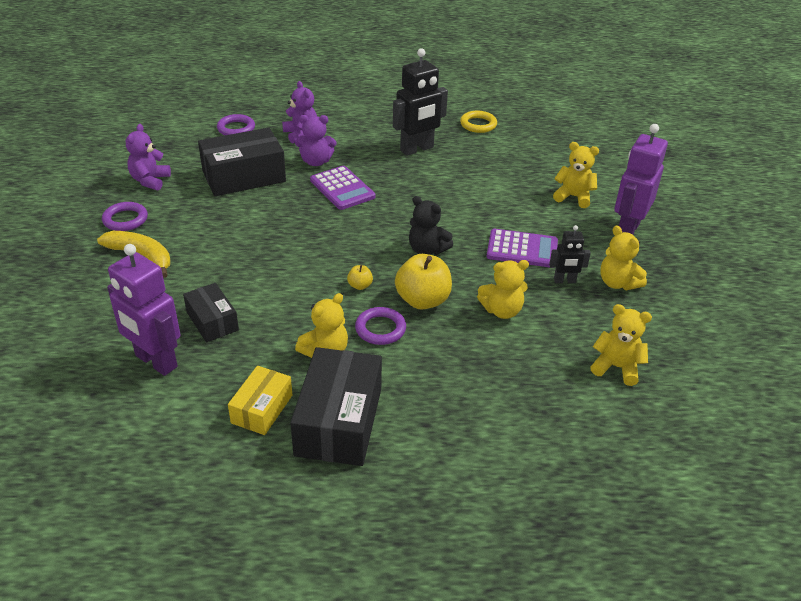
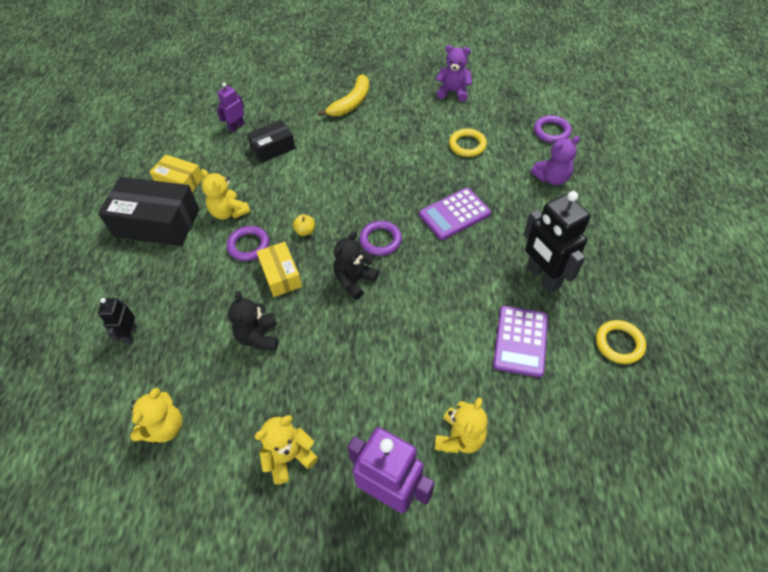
camera: 95 degrees right, 15 degrees up
(125, 219) = (398, 88): purple ring -> purple ring (380, 240)
(156, 361) = (236, 126): purple robot -> purple robot, size x0.53
(244, 176) = (467, 145): black box -> yellow ring
(316, 162) = (501, 192): purple teddy bear -> none
(422, 300) = (281, 275): yellow apple -> yellow box
(502, 311) = (259, 337): yellow teddy bear -> black teddy bear
(522, 249) = (353, 365): purple calculator -> purple calculator (520, 341)
(564, 281) = (297, 400): black robot -> black robot (130, 335)

